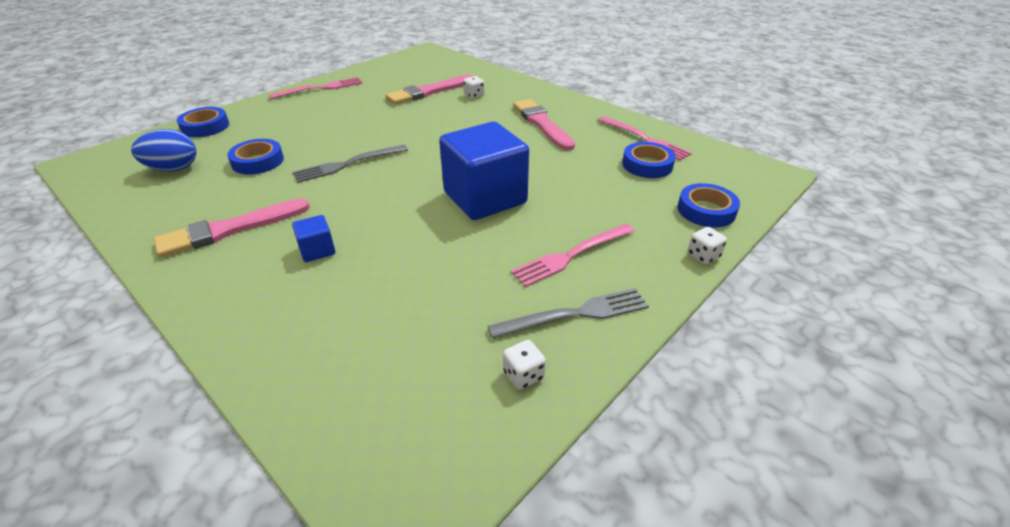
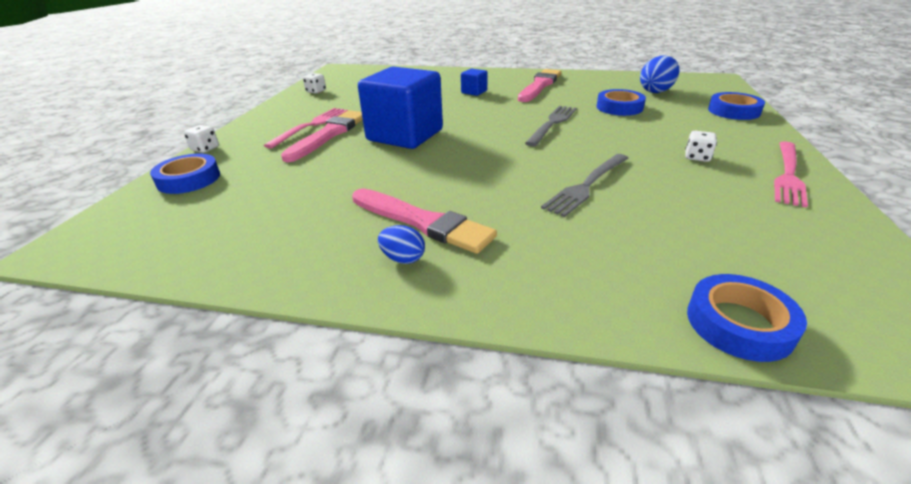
camera: 150 degrees right, 5 degrees down
(429, 92) = (660, 221): pink brush -> pink brush (329, 135)
(474, 95) = (587, 240): white dice -> white dice (697, 157)
(566, 112) = (403, 259): none -> blue egg
(575, 314) = (298, 108): grey fork -> grey fork (587, 185)
(644, 139) = (253, 246): pink fork -> none
(647, 165) = (250, 207): blue tape -> blue tape (739, 323)

